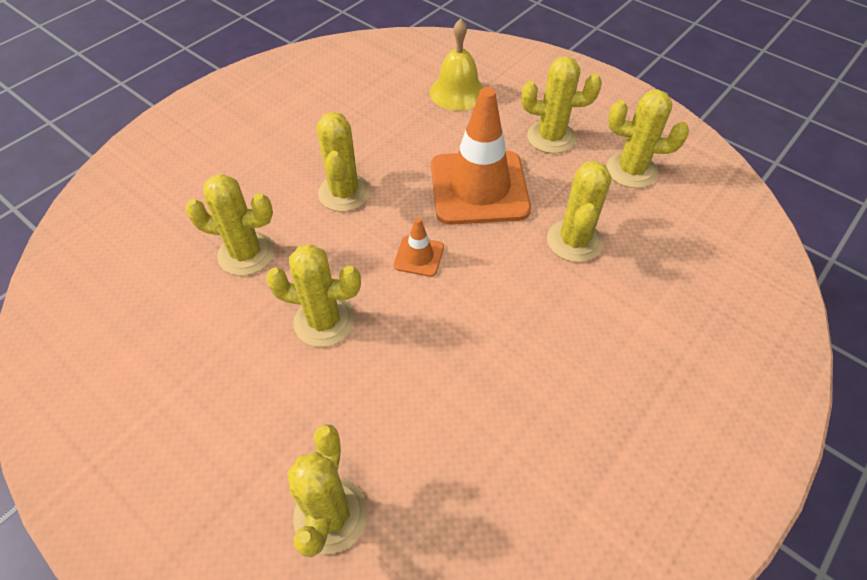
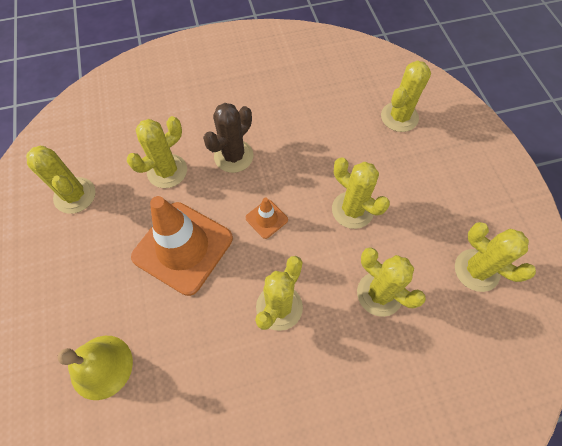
camera: 145 degrees left, 10 degrees up
(520, 300) = (233, 156): none -> brown cactus
(551, 137) = (88, 260): yellow cactus -> yellow cactus (476, 270)

